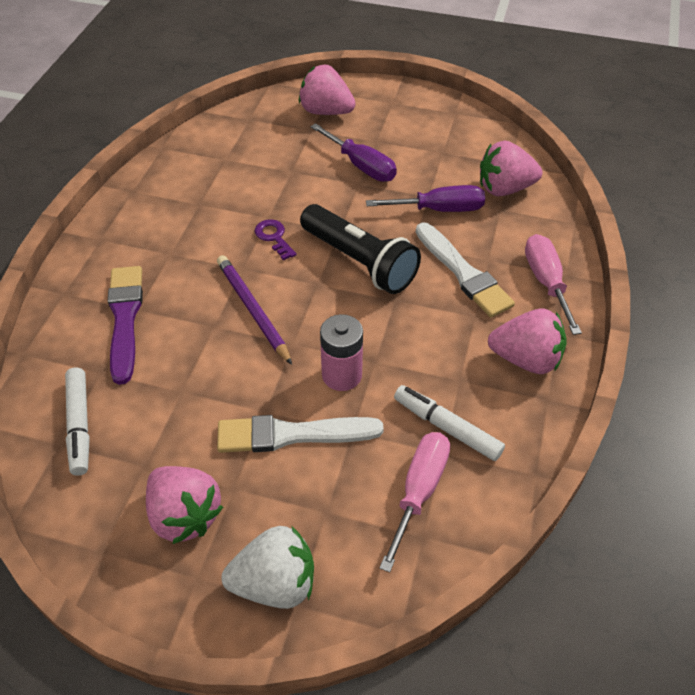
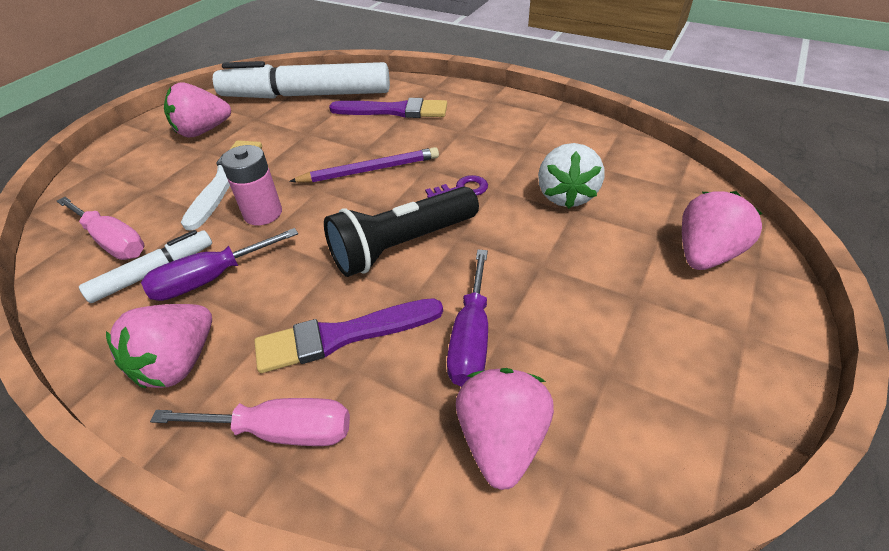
camera: 105 degrees right, 5 degrees down
(80, 425) = (306, 95): white marker -> white marker, size x2.05
(275, 583) = (119, 163): white strawberry -> white strawberry (566, 195)
(361, 166) = (577, 272): purple screwdriver -> purple screwdriver (210, 279)
(463, 273) = (343, 336): white brush -> purple brush

